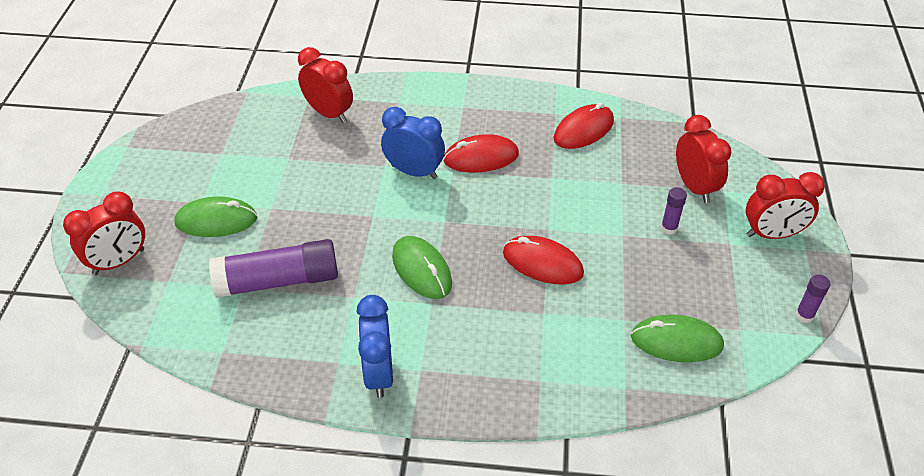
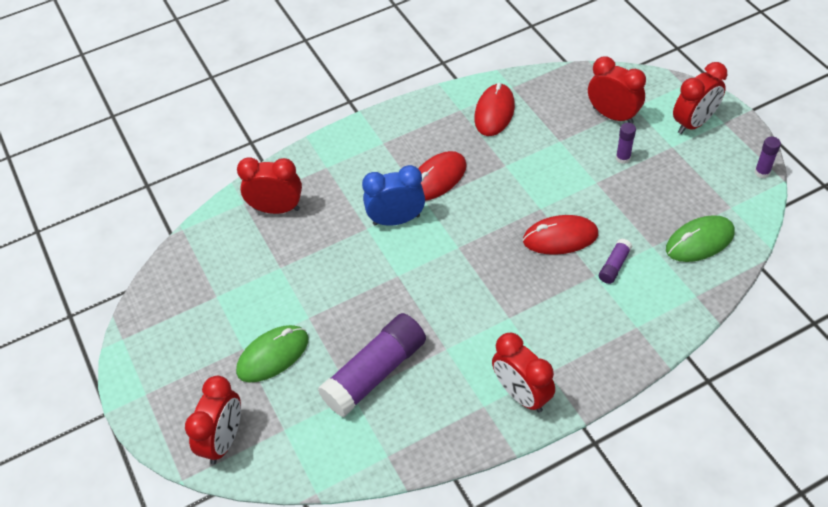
camera: 30 degrees left, 5 degrees up
(378, 373) = (521, 394): blue clock -> red clock
(422, 270) = (477, 296): green mouse -> none
(570, 315) = (614, 266): none -> purple glue stick

